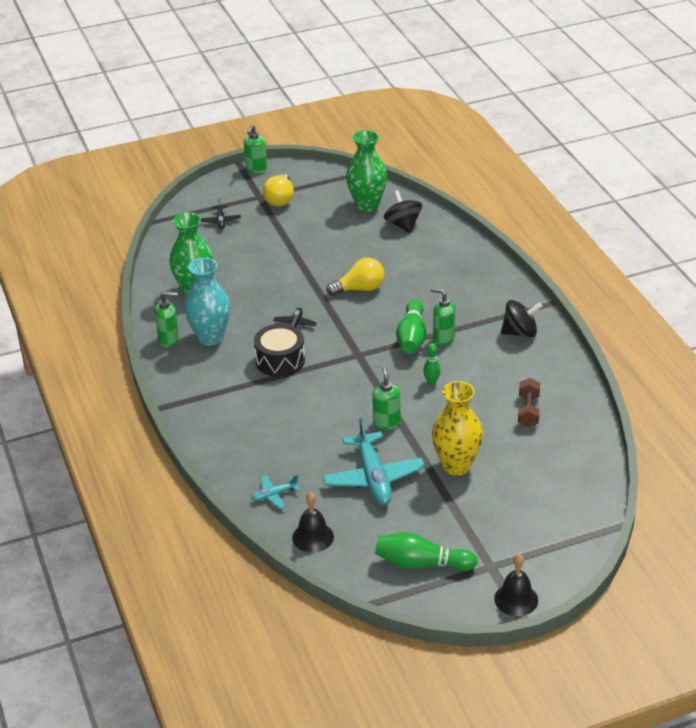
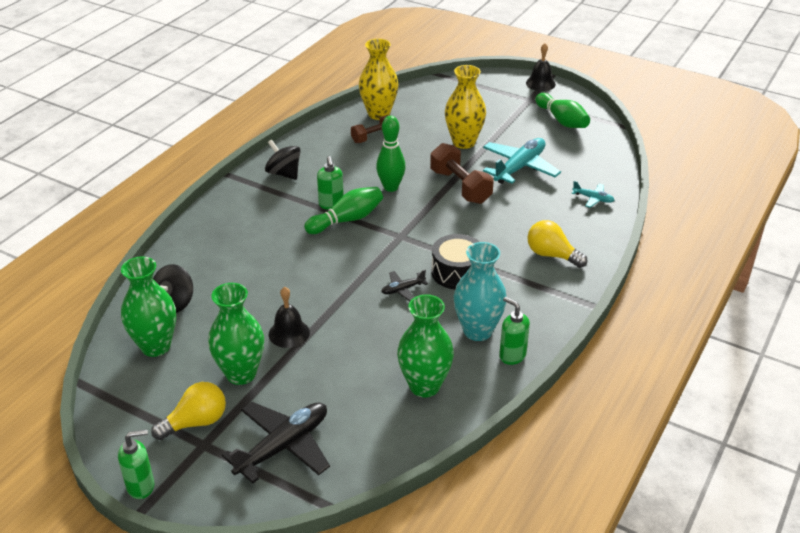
camera: 130 degrees left, 0 degrees up
(221, 221) = (283, 446): black plane -> black plane, size x2.08
(300, 227) = (241, 374): none -> green vase
(313, 537) = (602, 166): black bell -> black bell (289, 333)
(360, 289) = (309, 279): yellow light bulb -> yellow light bulb (551, 255)
(386, 423) = (460, 187): green soap dispenser -> brown dumbbell
(431, 382) = (391, 187): green bowling pin -> green bowling pin, size x1.83
(570, 436) = (379, 114): none -> yellow vase

